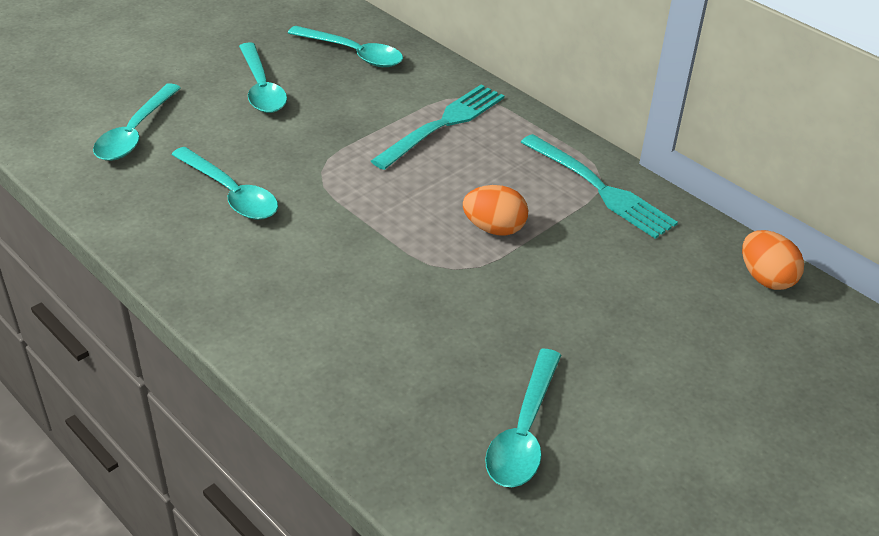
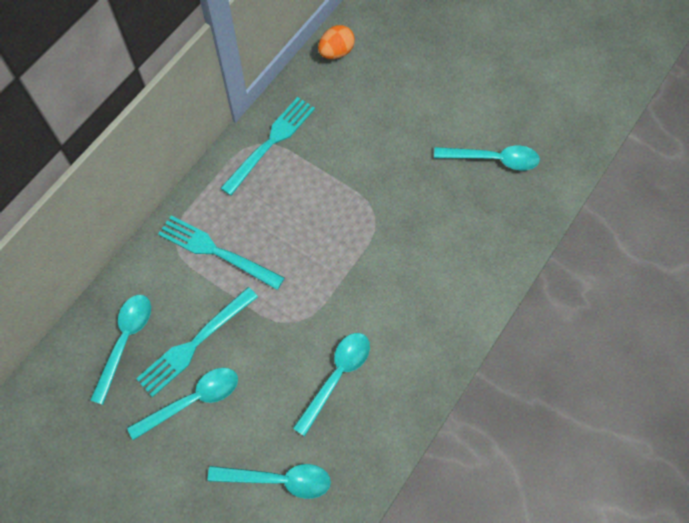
camera: 100 degrees left, 25 degrees up
(328, 96) = (194, 344): none -> turquoise fork
(494, 229) = (329, 199): orange egg -> none

